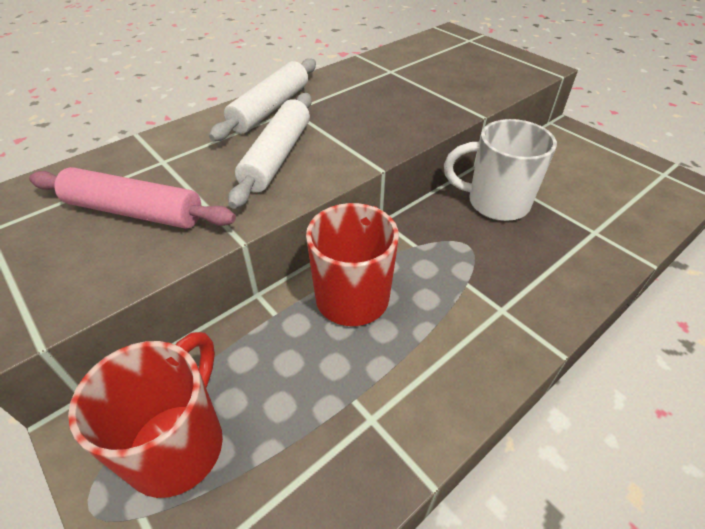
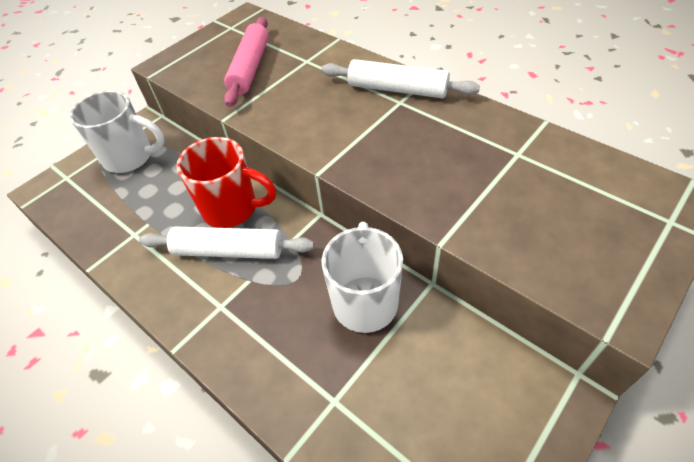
camera: 85 degrees right, 5 degrees up
(178, 444) = (130, 157): red mug -> white mug
(277, 157) = (323, 111): white rolling pin -> white rolling pin (229, 250)

